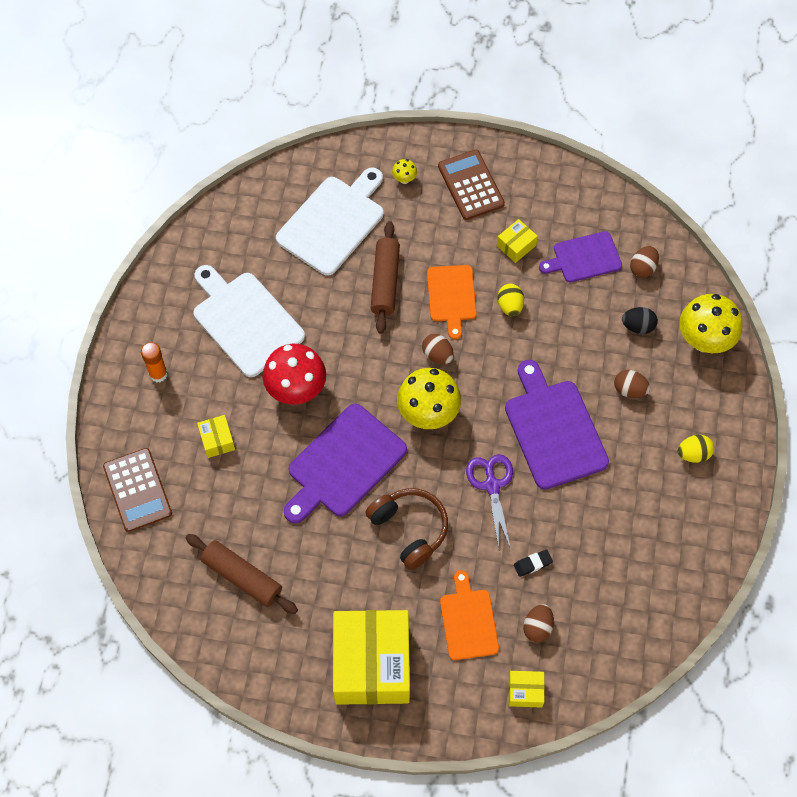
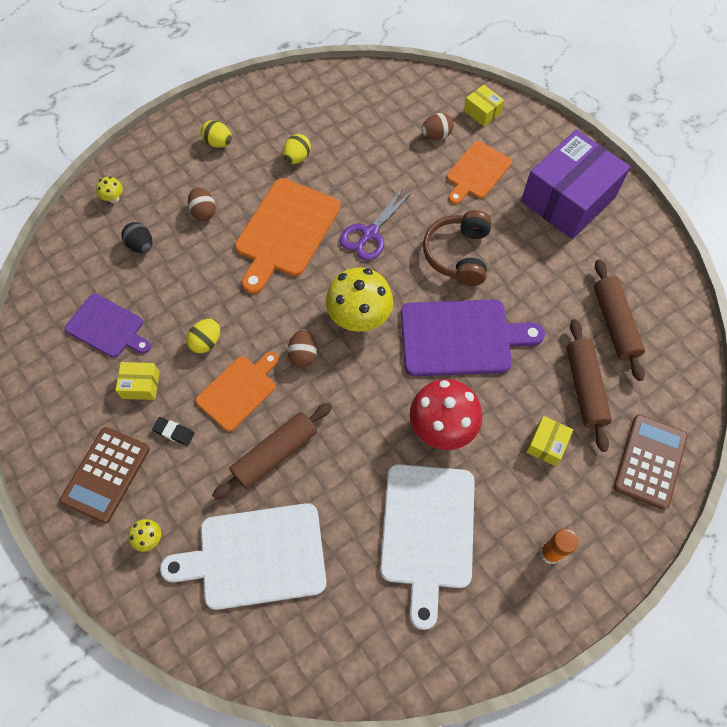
camera: 135 degrees left, 0 degrees up
(223, 504) = (584, 388): none -> brown rolling pin
(371, 664) = (568, 199): yellow box -> purple box
(532, 564) = (398, 169): black eraser -> black eraser (174, 432)
(554, 430) = (285, 231): purple cutting board -> orange cutting board
(620, 498) = (297, 158): none -> yellow egg
(642, 268) = (80, 281): brown egg -> none
(704, 340) = (113, 198): yellow mushroom -> yellow mushroom, size x0.43

